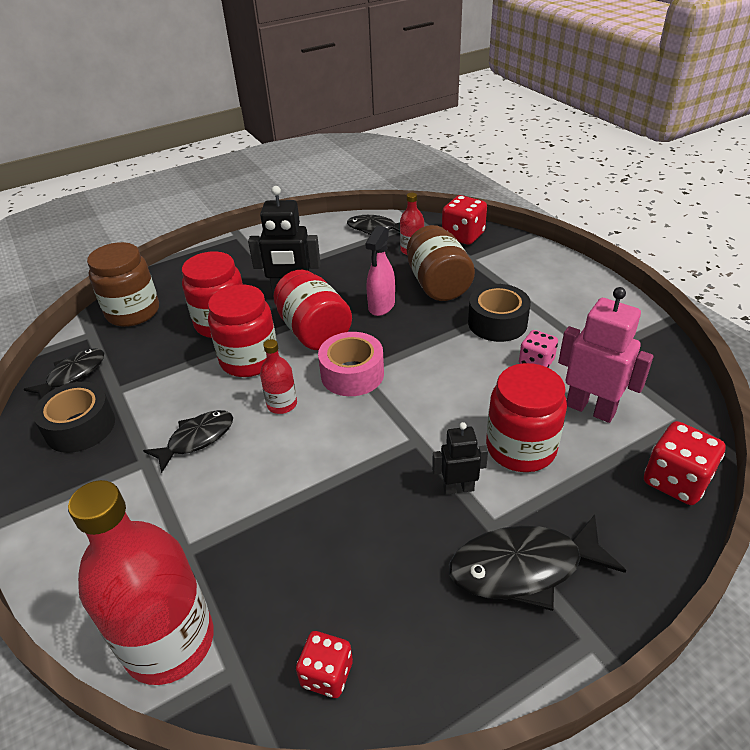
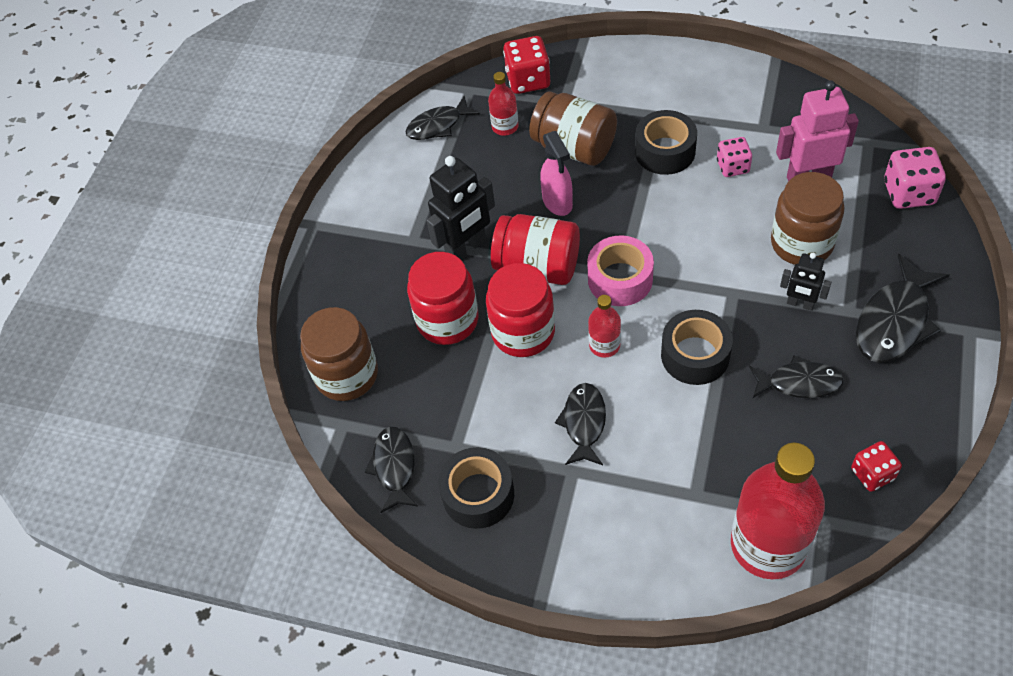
camera: 40 degrees left, 15 degrees up
(328, 458) = (695, 355): none -> black tape
(373, 544) = (799, 383): none -> black fish
(458, 488) = (800, 304): black robot -> black robot turned 105 degrees counterclockwise
(521, 448) = (801, 243): red jar -> brown jar
(676, 481) = (909, 193): red dice -> pink dice

